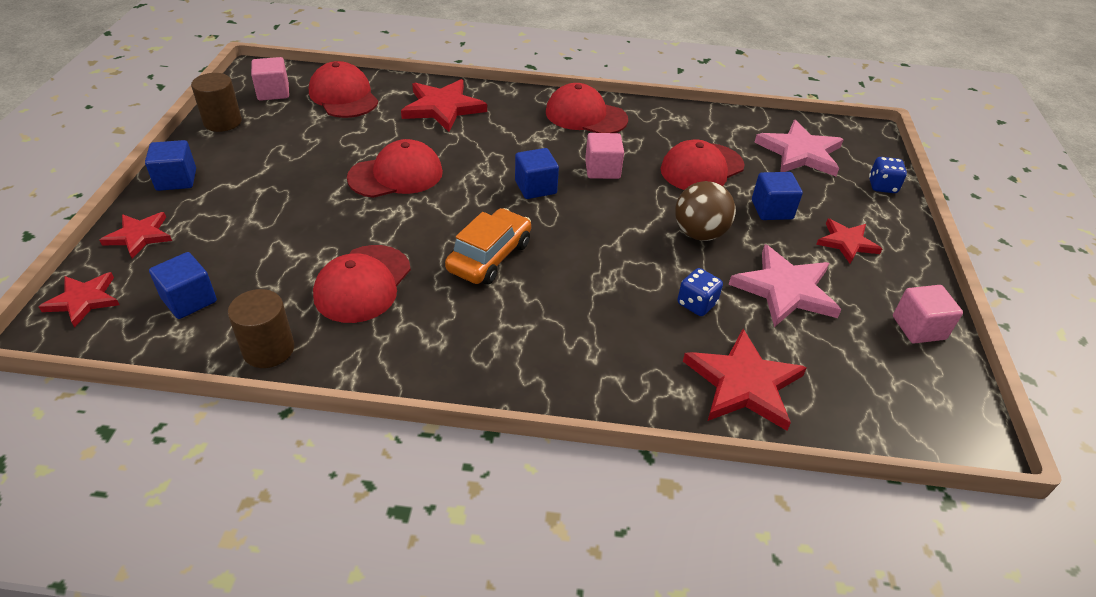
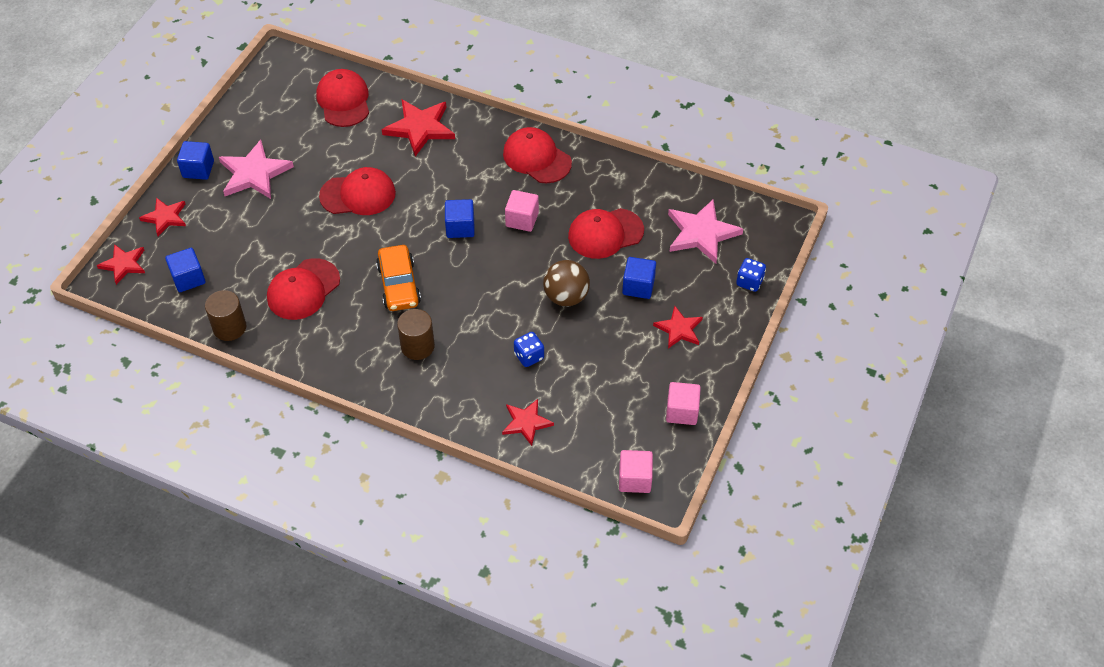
camera: 20 degrees right, 10 degrees up
(222, 122) = (242, 114): brown cylinder -> brown cylinder (417, 346)
(273, 92) = (289, 87): pink cube -> pink cube (634, 479)
(489, 257) = (399, 285): orange car -> orange car turned 120 degrees clockwise
(743, 383) = (526, 422): red star -> red star, size x0.62
(785, 289) = (602, 359): pink star -> pink star (254, 173)

